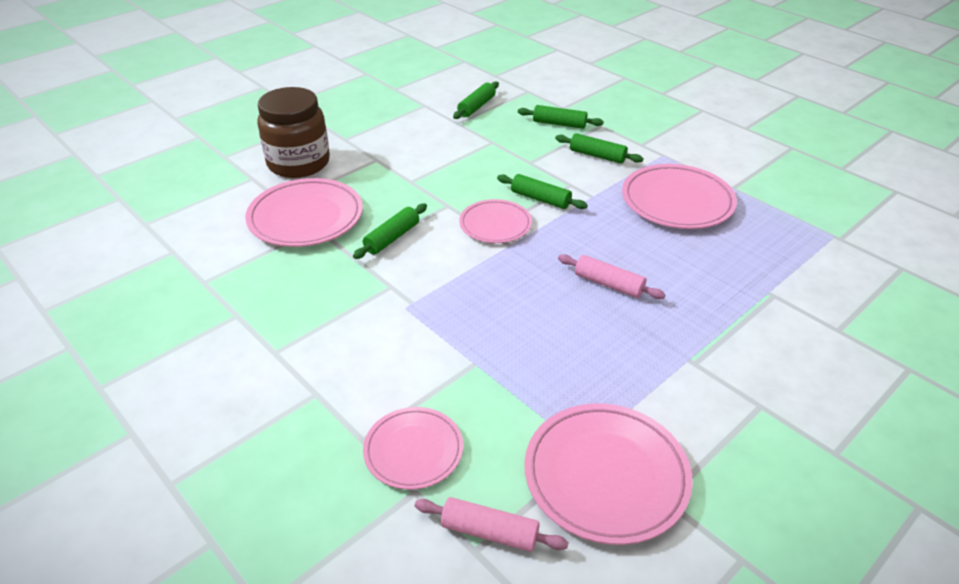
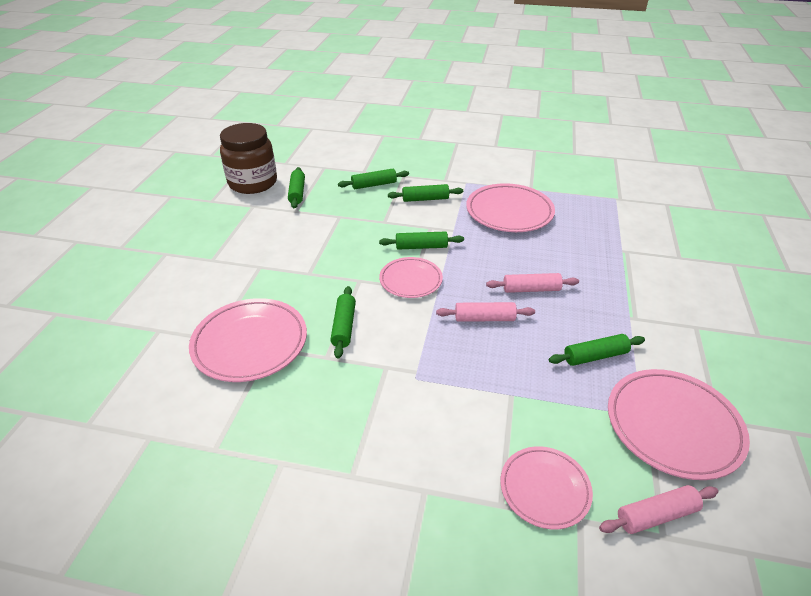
camera: 35 degrees left, 0 degrees up
(298, 163) = (190, 298): brown jar -> brown jar (253, 183)
(527, 288) = (484, 318): none -> pink rolling pin
(601, 374) = (595, 356): none -> green rolling pin

